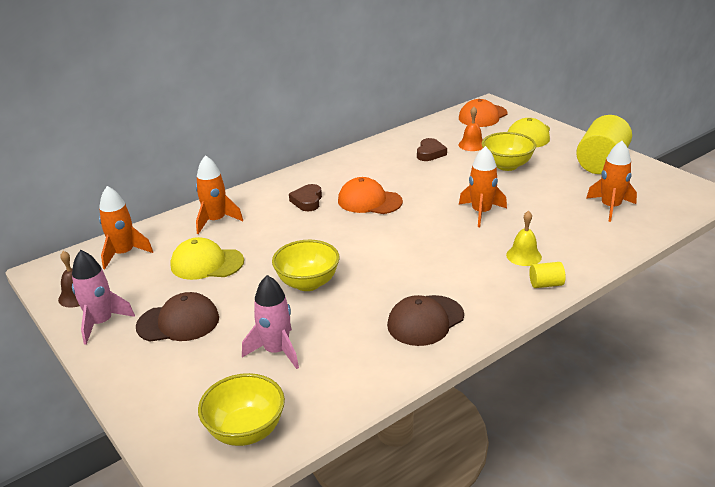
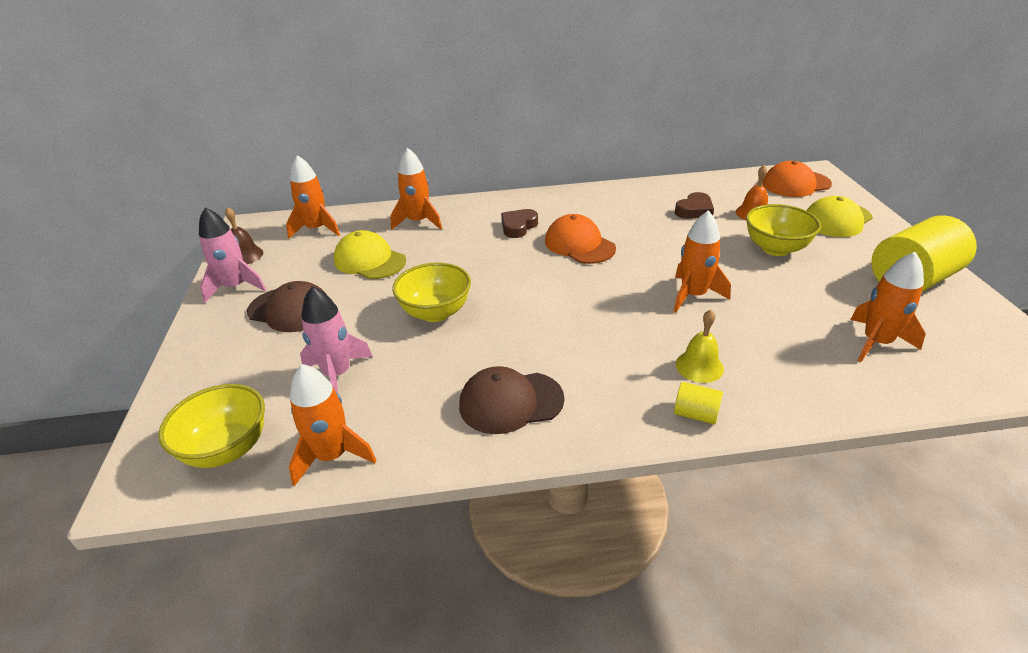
camera: 30 degrees right, 5 degrees up
(334, 401) = (332, 456): none -> orange rocket

